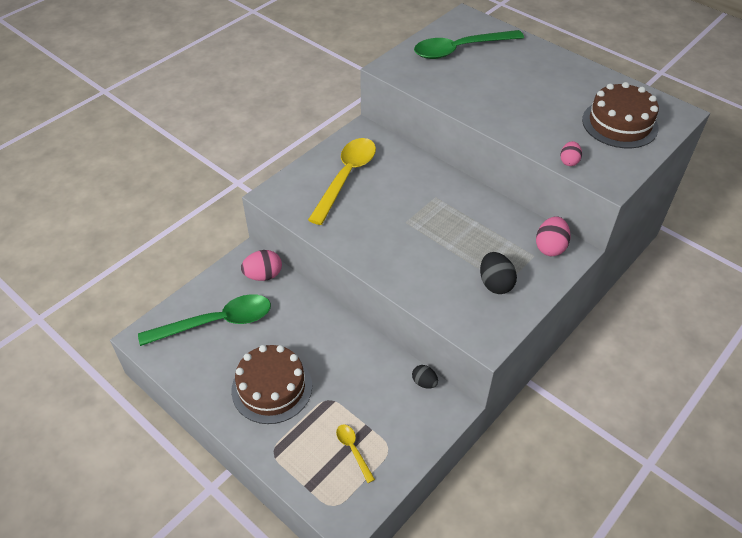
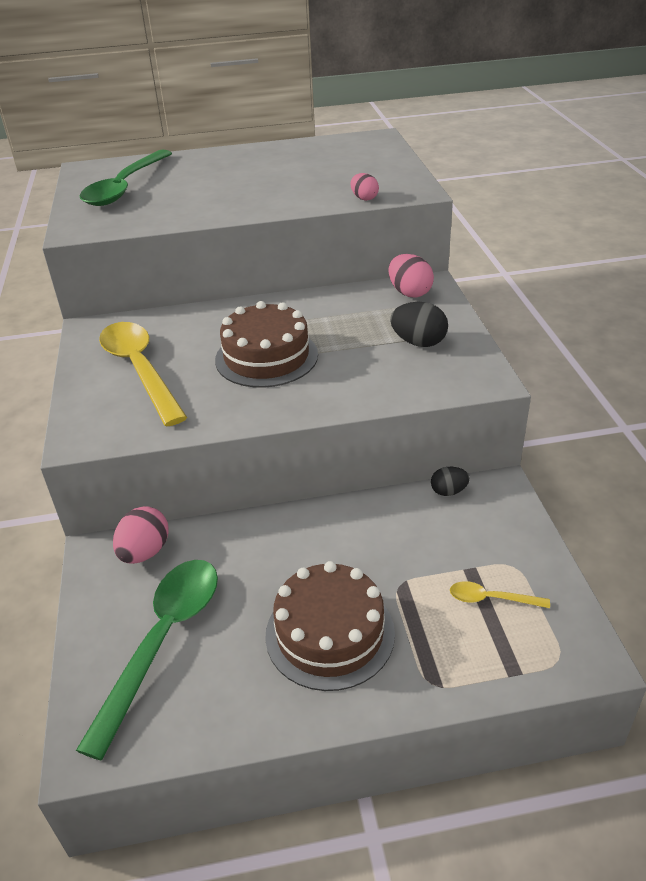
camera: 50 degrees left, 10 degrees down
(619, 124) = (352, 161): brown cake -> brown cake (266, 357)

